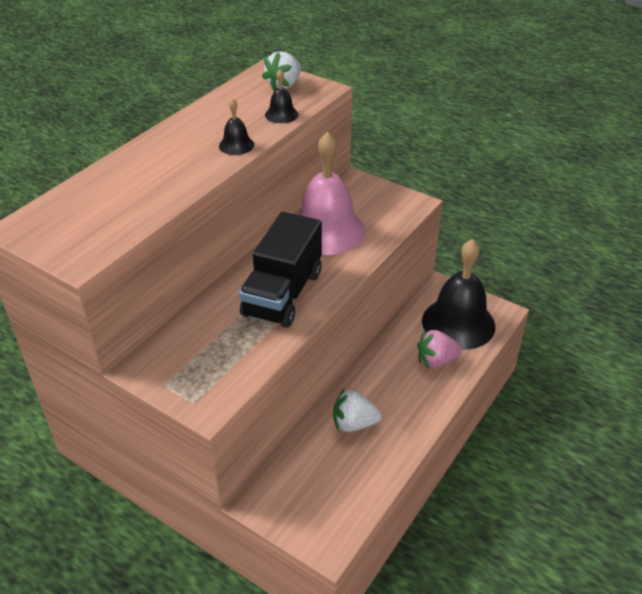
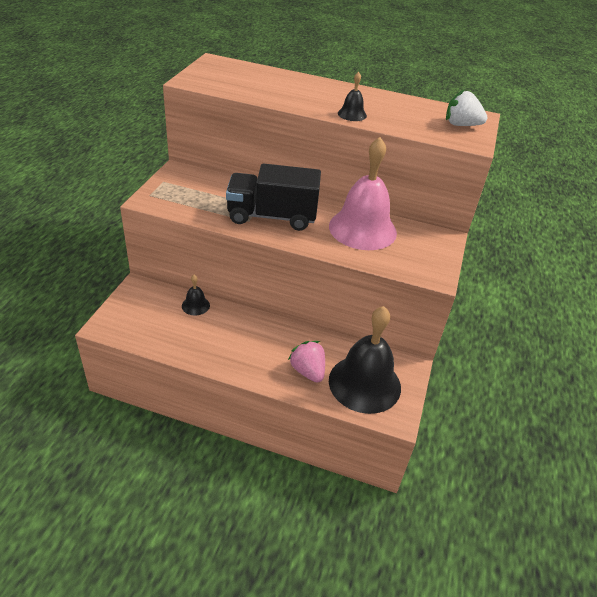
camera: 70 degrees right, 0 degrees up
(281, 114) = (412, 128): black bell -> black bell (195, 305)
(354, 424) = (219, 326): white strawberry -> none

